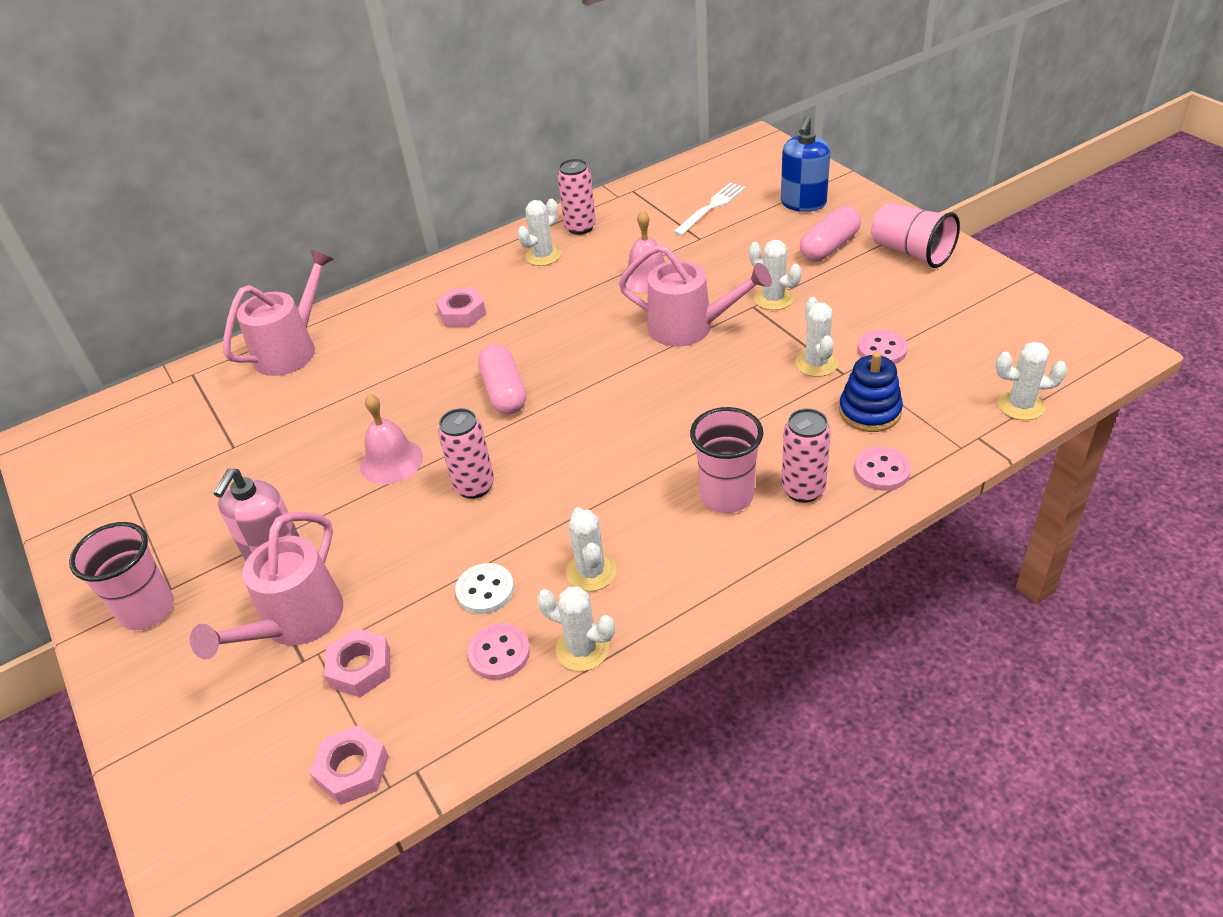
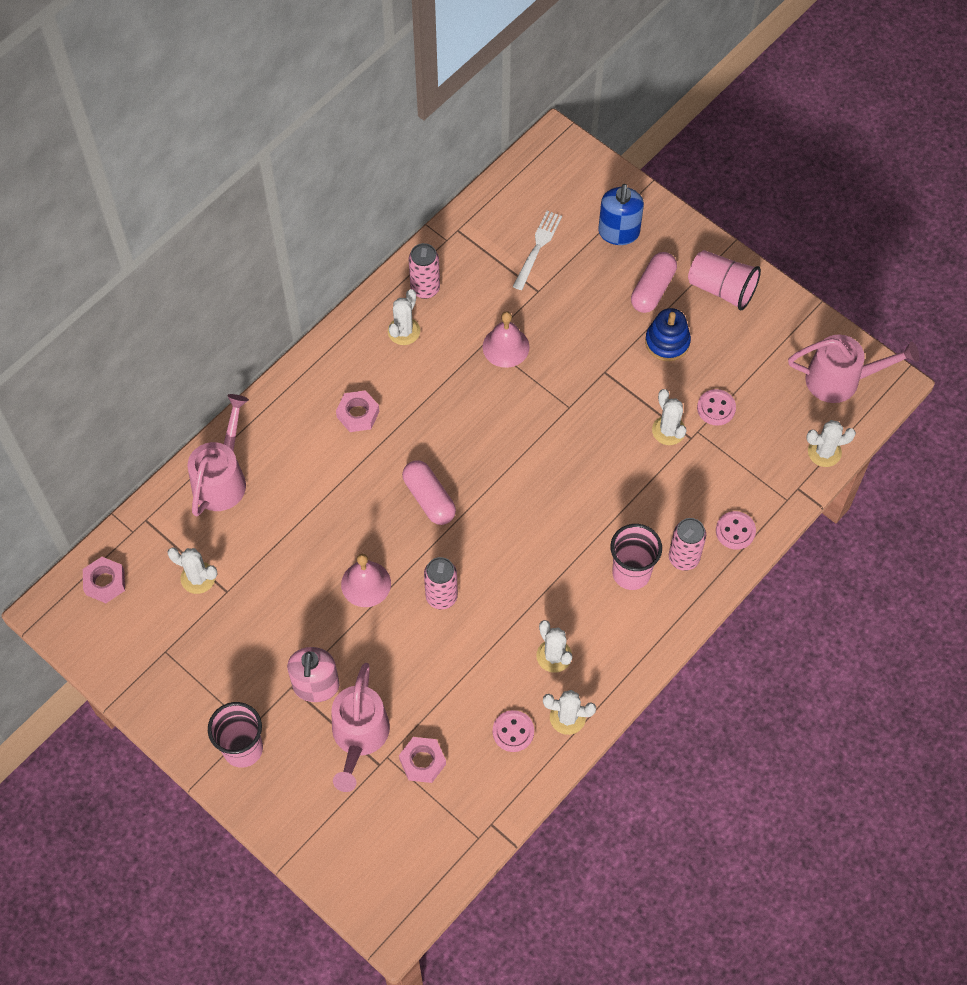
camera: 20 degrees left, 20 degrees up
(352, 770) = (450, 832): pink nut -> pink nut (105, 582)
(485, 590) = (484, 685): white button -> none
(690, 327) = (559, 404): pink watering can -> pink watering can (841, 380)
(773, 299) = (619, 361): white cactus -> white cactus (198, 578)
(869, 411) = (717, 475): blue stacking toy -> blue stacking toy (667, 342)

